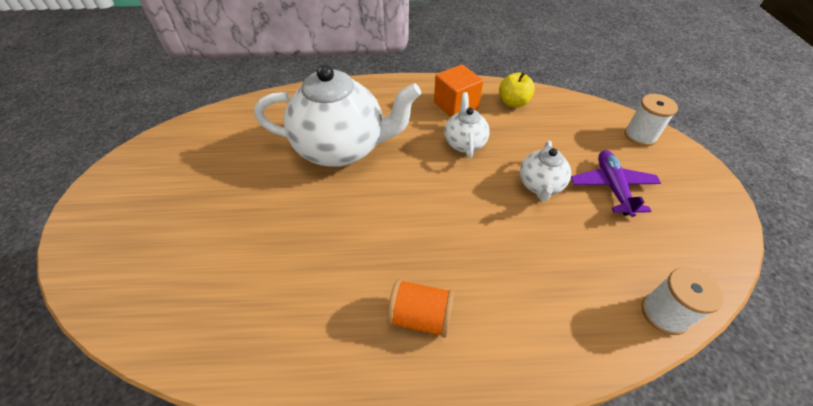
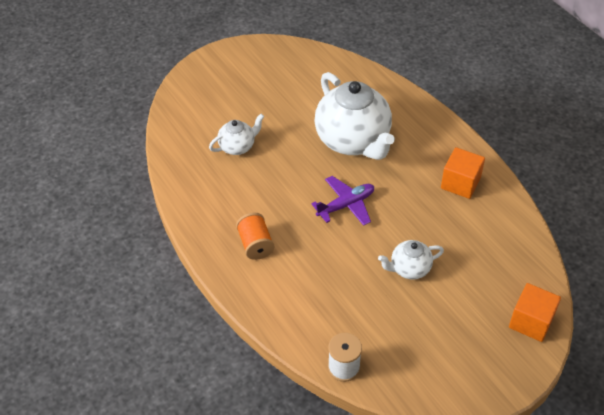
camera: 60 degrees right, 0 degrees up
(464, 143) = (418, 207): white teapot -> white teapot (237, 146)
(513, 102) = (499, 219): yellow apple -> none
(612, 187) = (445, 315): purple plane -> purple plane (346, 205)
(640, 136) = (531, 322): white spool -> orange cube

